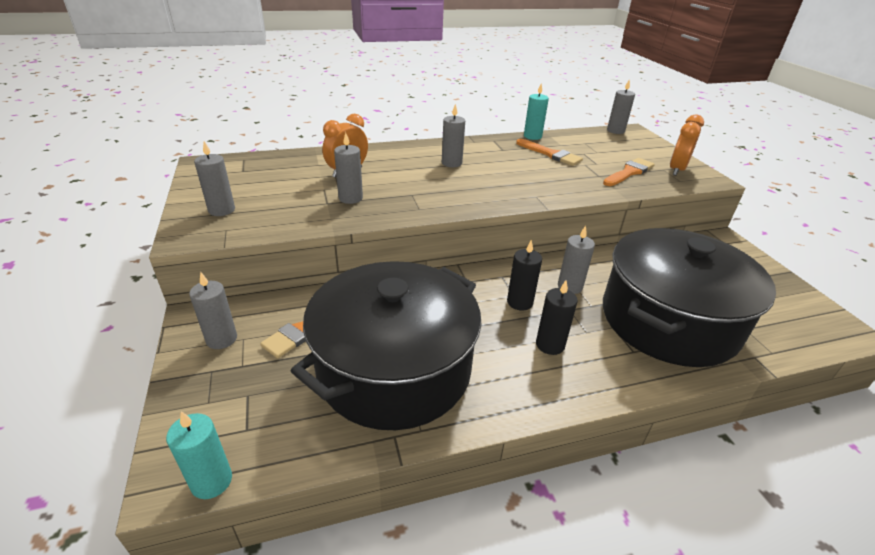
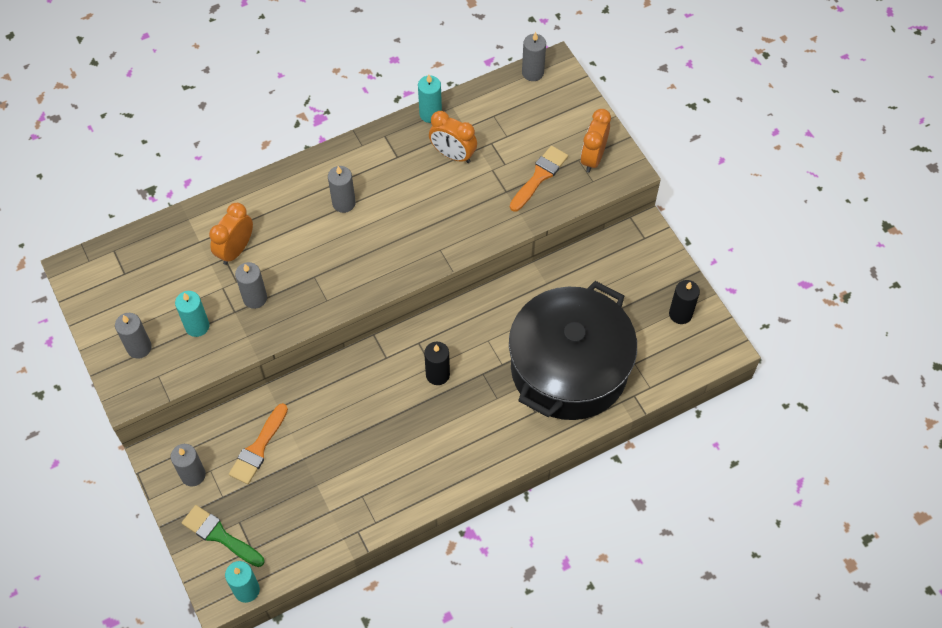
camera: 10 degrees left, 25 degrees up
(215, 405) = (220, 535): none -> green brush
(286, 206) = (197, 326): none -> turquoise candle
(394, 369) = (343, 473): black pot -> none
(550, 154) = (453, 155): orange brush -> orange clock
(550, 345) = (466, 420): black candle -> black candle (680, 314)
(570, 286) = (483, 343): grey candle -> none

